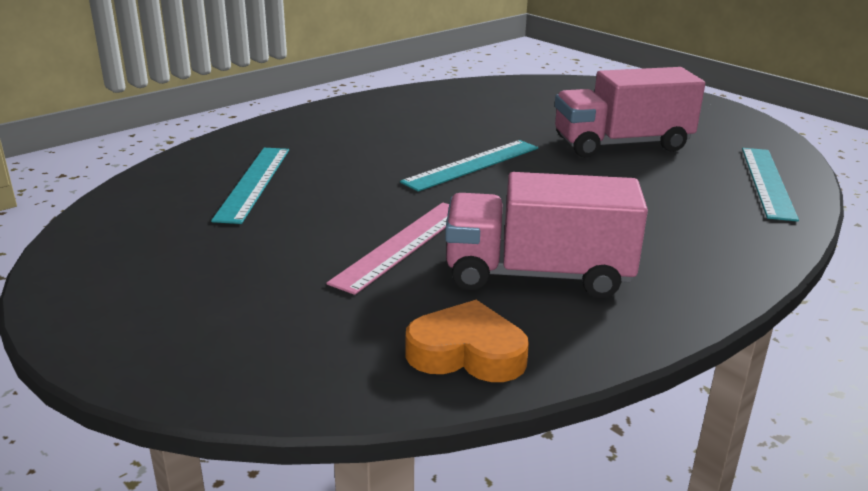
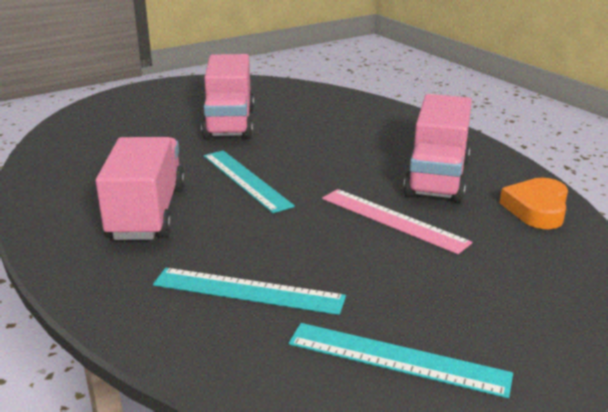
camera: 80 degrees left, 0 degrees up
(385, 133) = (147, 213): none -> pink truck
(767, 182) = (311, 96): turquoise ruler -> turquoise ruler (397, 358)

